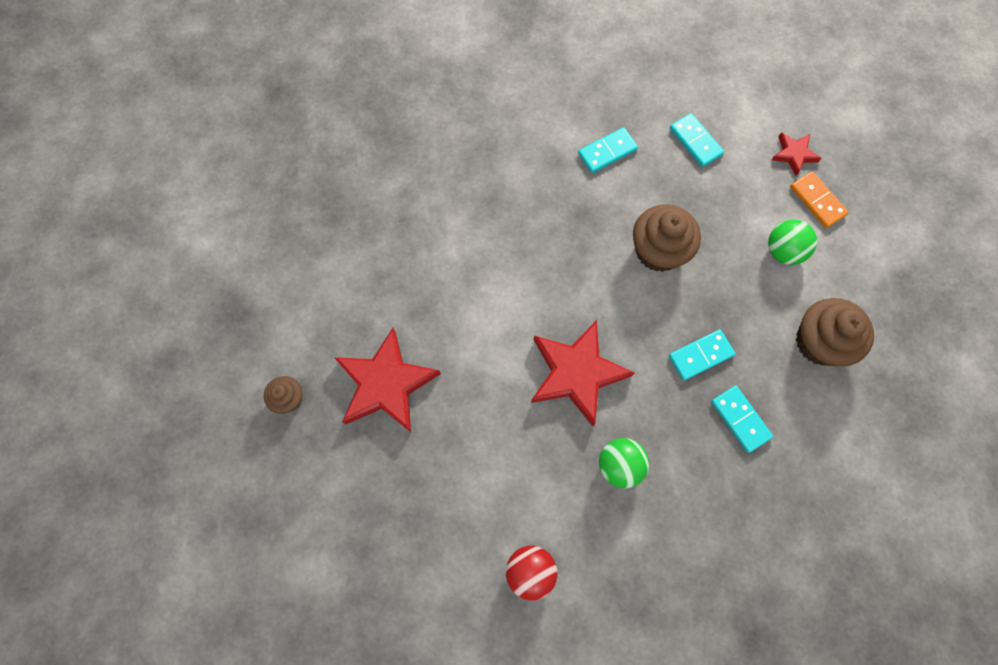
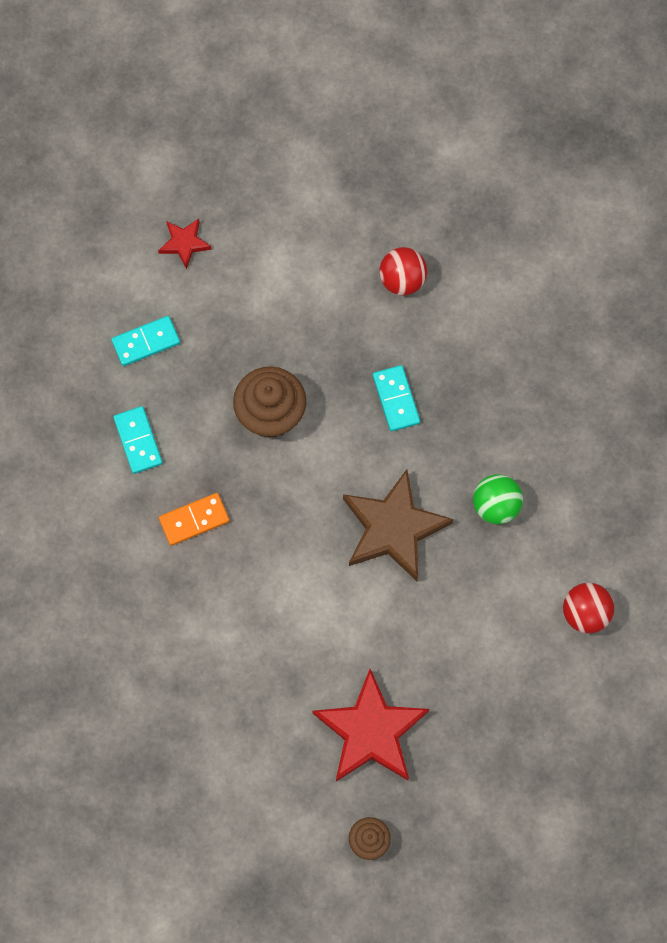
camera: 80 degrees left, 0 degrees up
(576, 373) = (393, 528): red star -> brown star
(740, 419) = (468, 378): turquoise domino -> none
(783, 251) = (296, 287): green ball -> none
(817, 201) = (245, 236): orange domino -> orange domino (194, 520)
(819, 342) = (402, 280): brown cupcake -> red ball

